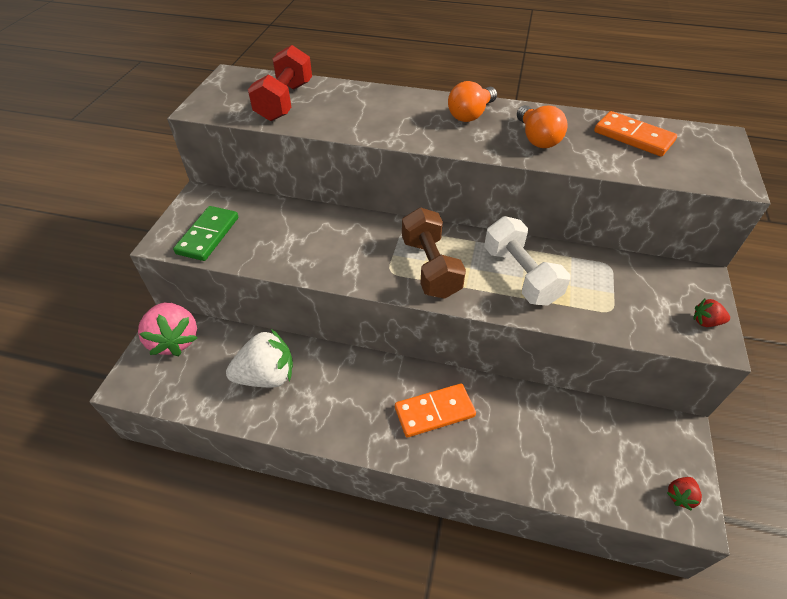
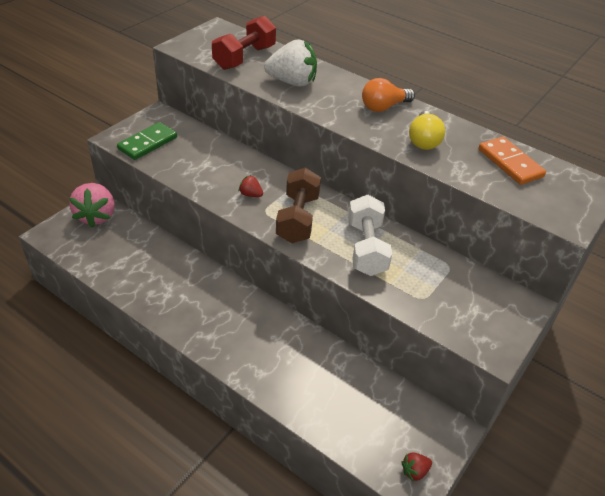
camera: 20 degrees right, 5 degrees down
(267, 376) = (146, 264): white strawberry -> white strawberry (292, 82)
(434, 411) = (255, 334): orange domino -> none
(537, 139) = (423, 140): orange light bulb -> yellow light bulb
(706, 322) = (499, 335): red strawberry -> red strawberry (250, 194)

